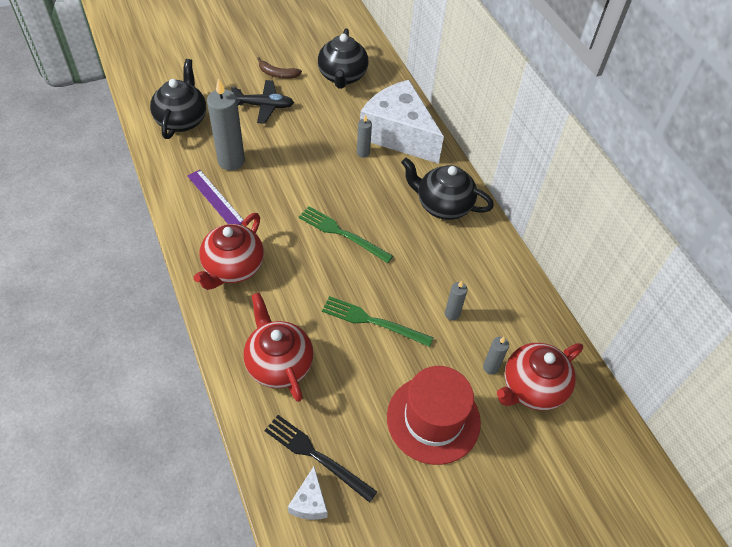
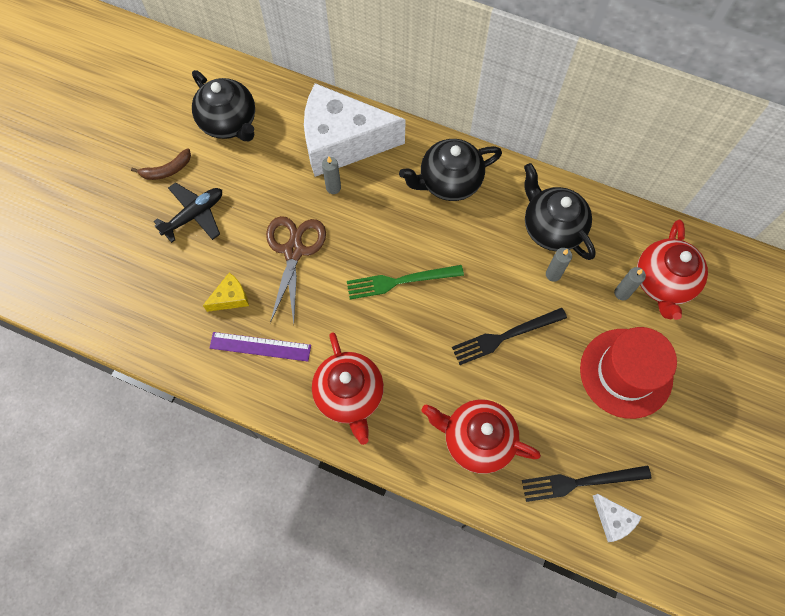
camera: 40 degrees left, 15 degrees up
(182, 120) = (135, 297): black teapot -> black teapot (551, 228)
(231, 161) = (231, 298): grey candle -> yellow cheese
(297, 166) = (294, 251): none -> brown scissors
(373, 321) = (505, 336): green fork -> black fork

